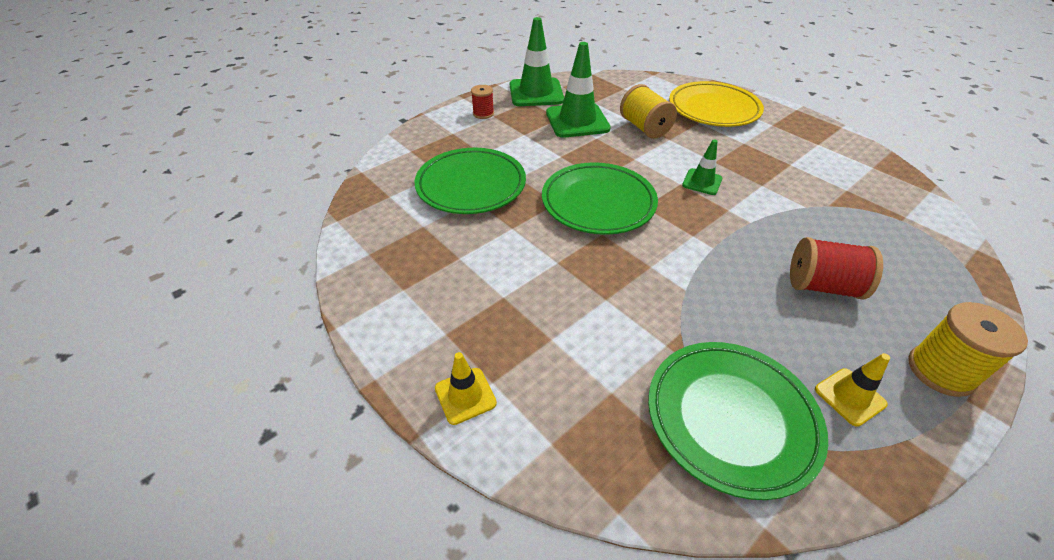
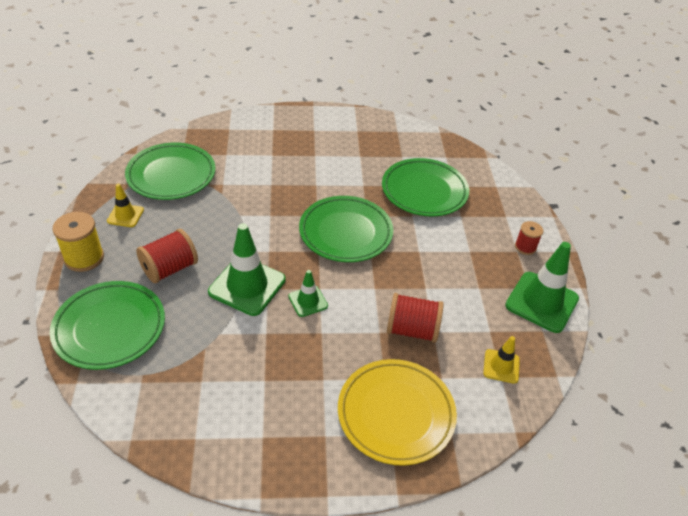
camera: 125 degrees right, 0 degrees up
(465, 396) = (276, 120): yellow traffic cone -> yellow traffic cone (501, 366)
(577, 121) = (463, 295): green traffic cone -> green traffic cone (247, 286)
(644, 128) = (412, 330): yellow spool -> red spool
(925, 271) = (110, 328): none -> green plate

